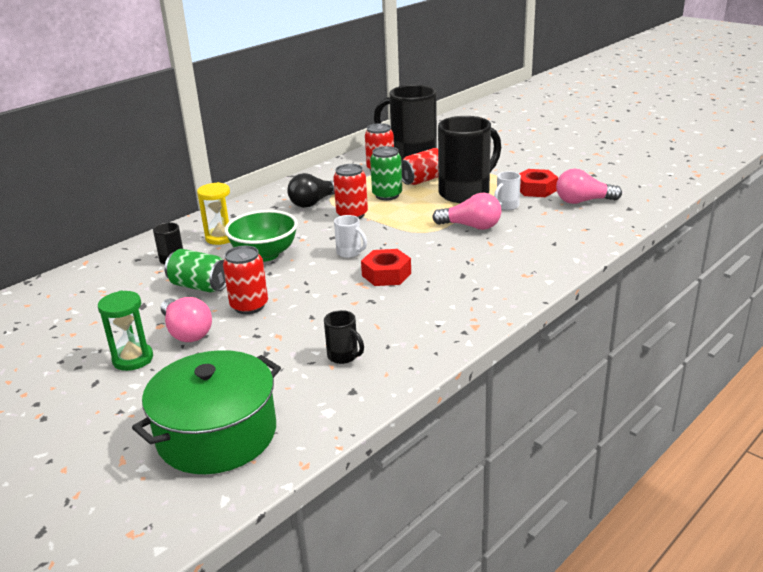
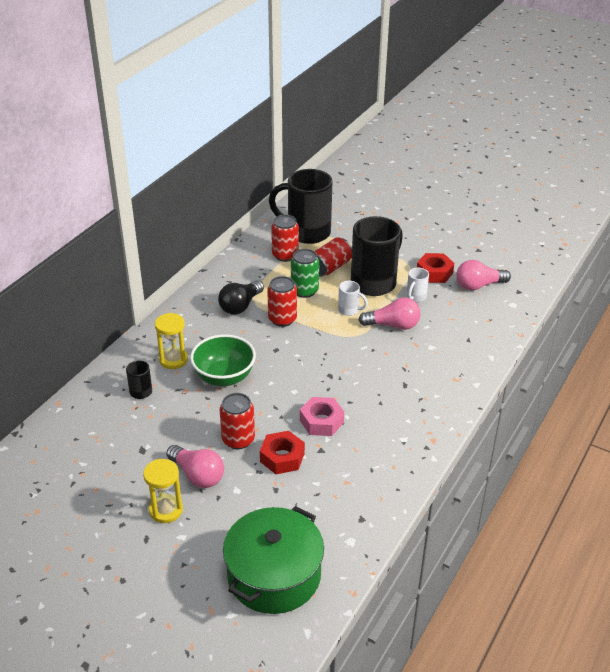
camera: 15 degrees left, 10 degrees up
(133, 359) = (166, 510): green hourglass -> yellow hourglass
(200, 286) = (183, 421): green can -> none
(344, 356) = (341, 485): black mug -> none
(350, 253) = (299, 367): white mug -> white mug (349, 310)
(350, 298) = (321, 421): none -> pink nut
(386, 274) = (341, 390): red nut -> red nut (282, 457)

